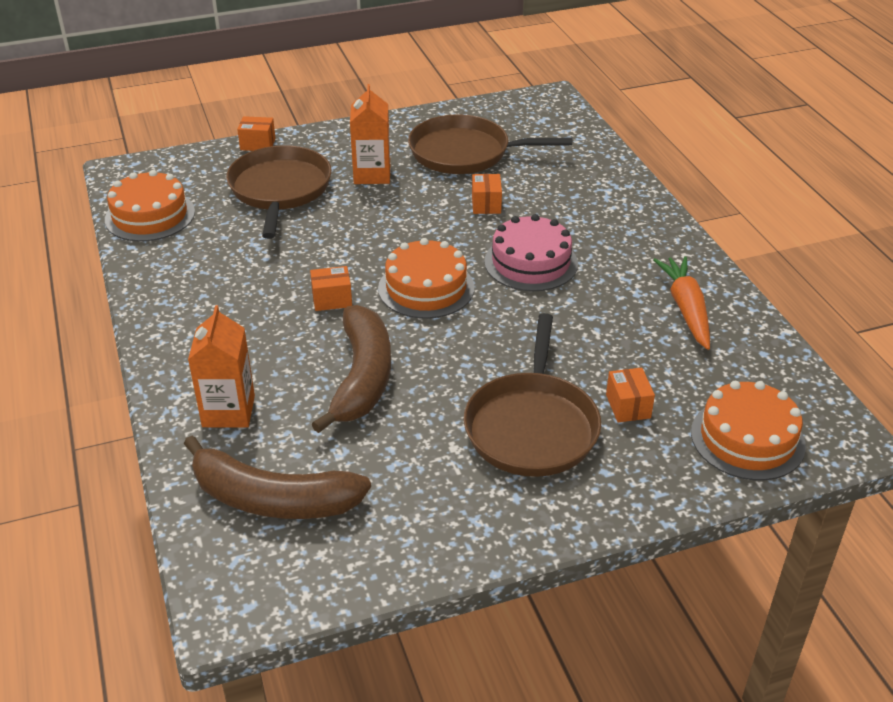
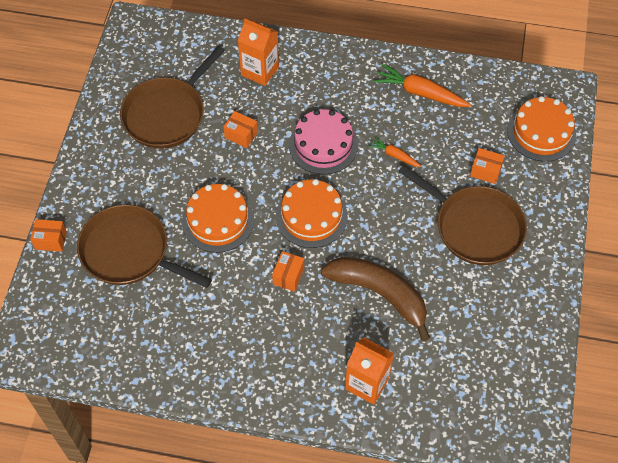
camera: 60 degrees left, 20 degrees up
(150, 215) = (101, 353): orange cake -> orange cake (218, 220)
(258, 144) = (51, 240): orange box -> orange box turned 60 degrees clockwise
(272, 499) = (460, 389): brown banana -> none
(372, 174) = (152, 184): orange carton -> orange carton (260, 71)
(571, 320) = (394, 155): none -> orange carrot

